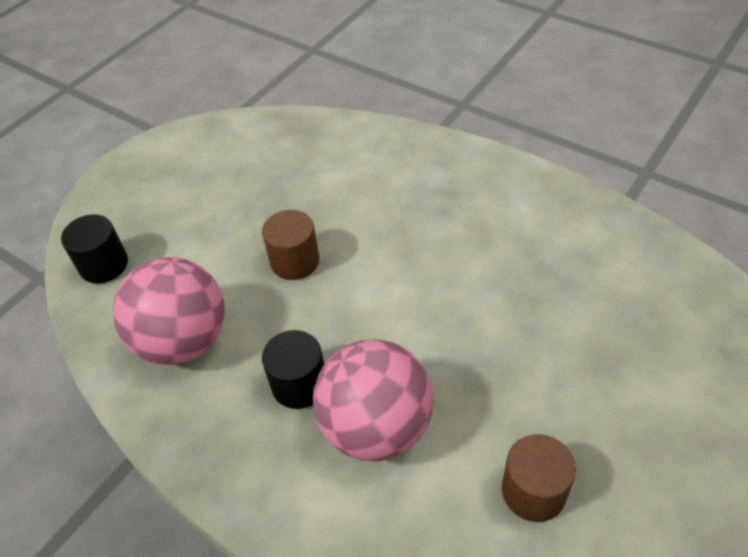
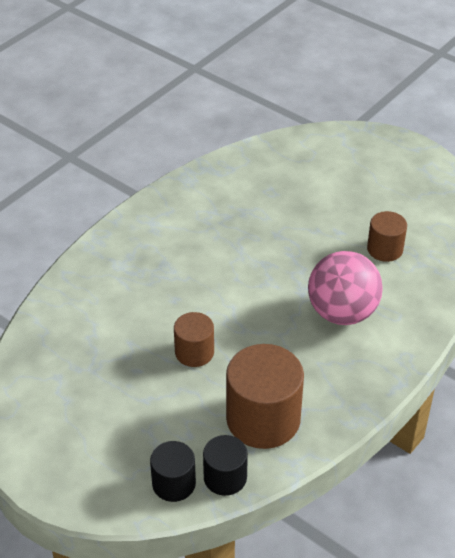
camera: 90 degrees left, 5 degrees down
(183, 341) = (263, 419): pink ball -> brown cylinder
(299, 384) = (307, 350): black cylinder -> black cylinder (225, 477)

